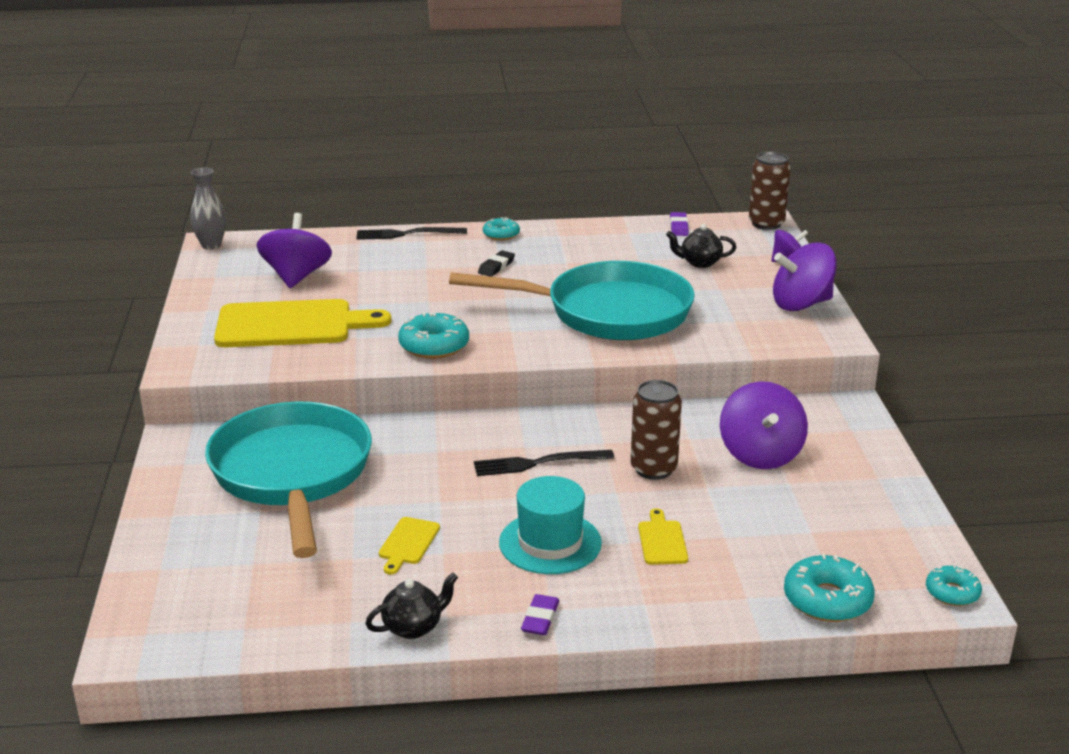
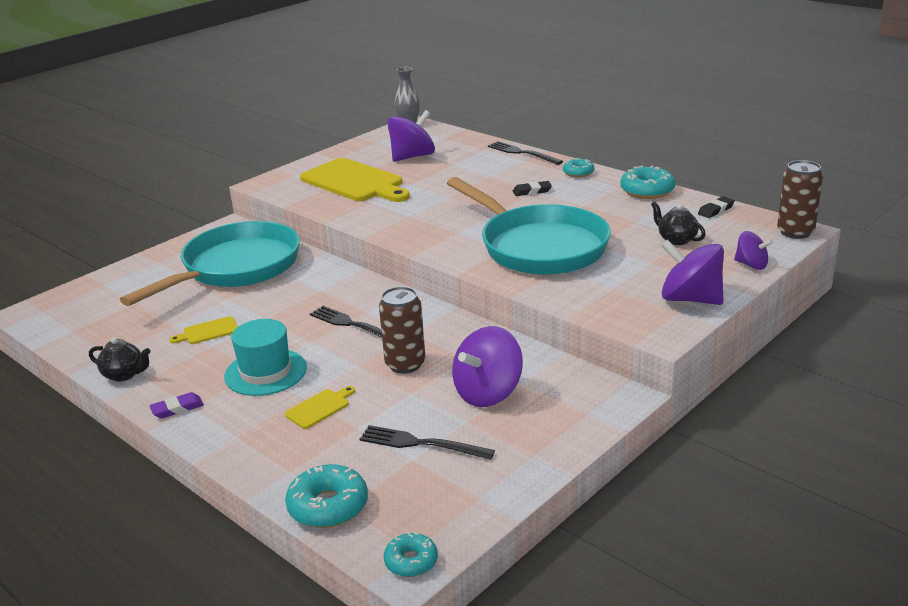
camera: 50 degrees right, 0 degrees up
(434, 346) = (397, 223): turquoise donut -> turquoise donut (647, 191)
(678, 227) = (716, 210): purple eraser -> black eraser
(793, 517) = (421, 444): none -> black fork

